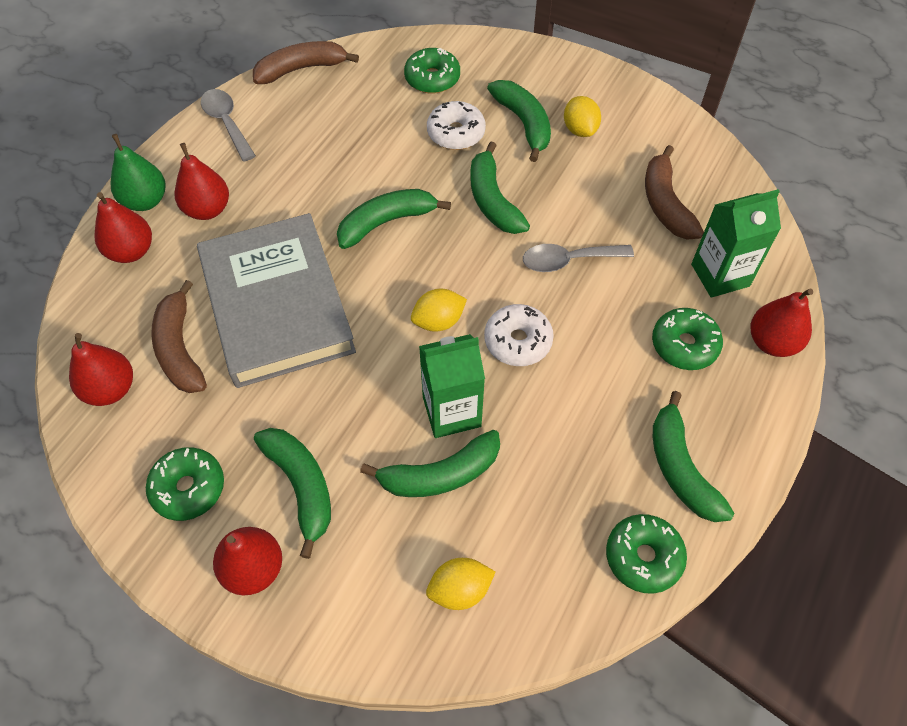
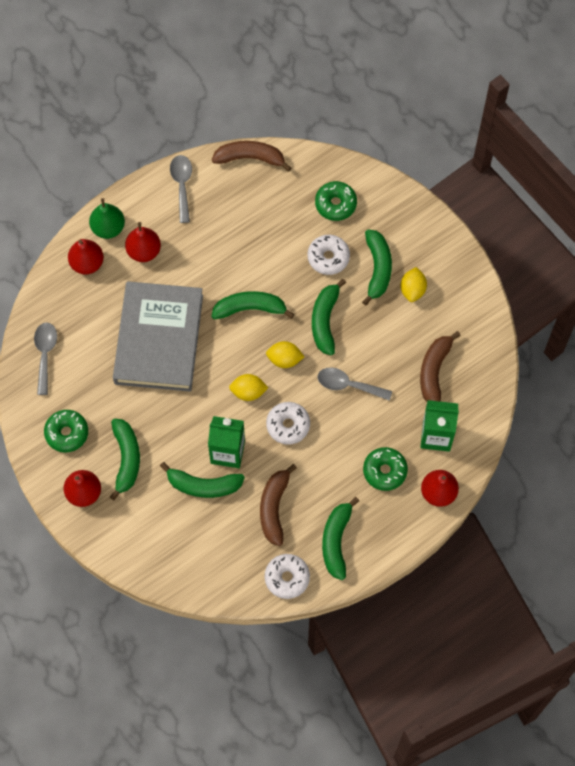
camera: 25 degrees right, 10 degrees up
(110, 389) = (45, 354): red pear -> grey spoon
(180, 349) = (92, 344): brown banana -> brown banana (274, 507)
(460, 590) = (183, 551): yellow lemon -> yellow lemon (284, 359)
(643, 557) = (287, 578): green donut -> white donut

